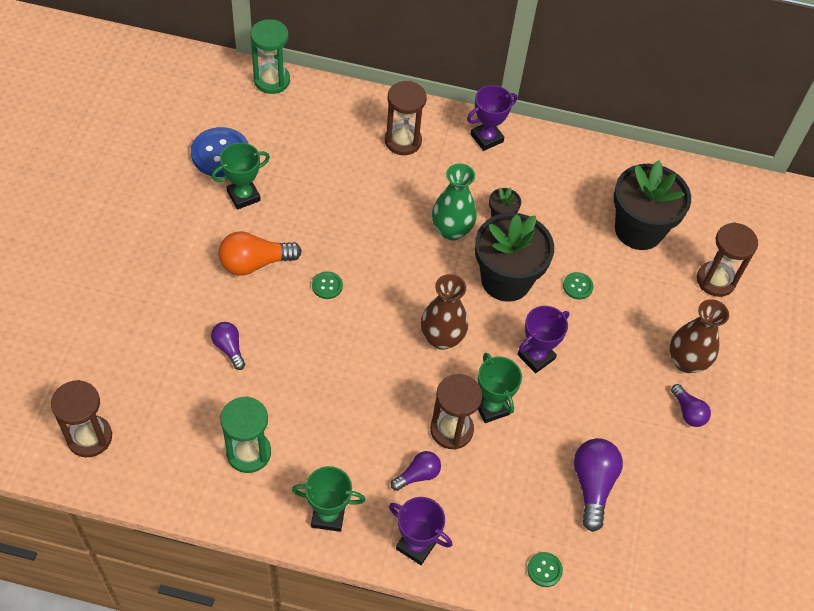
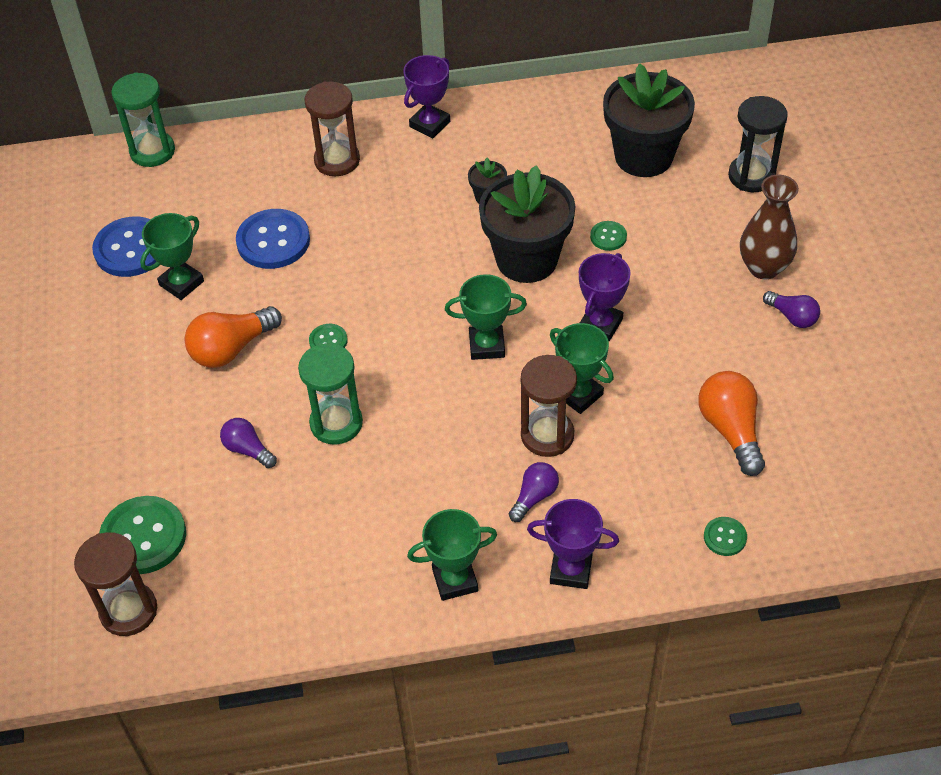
camera: 15 degrees left, 5 degrees down
(125, 385) = (143, 537): none -> green button
(248, 453) = (328, 551): green hourglass -> green hourglass (336, 423)
(325, 188) = (273, 241): none -> blue button
(441, 338) = (487, 345): brown vase -> green trophy
(451, 230) = (439, 231): green vase -> none
(592, 485) = (731, 430): purple light bulb -> orange light bulb
(715, 280) = (751, 176): brown hourglass -> black hourglass

